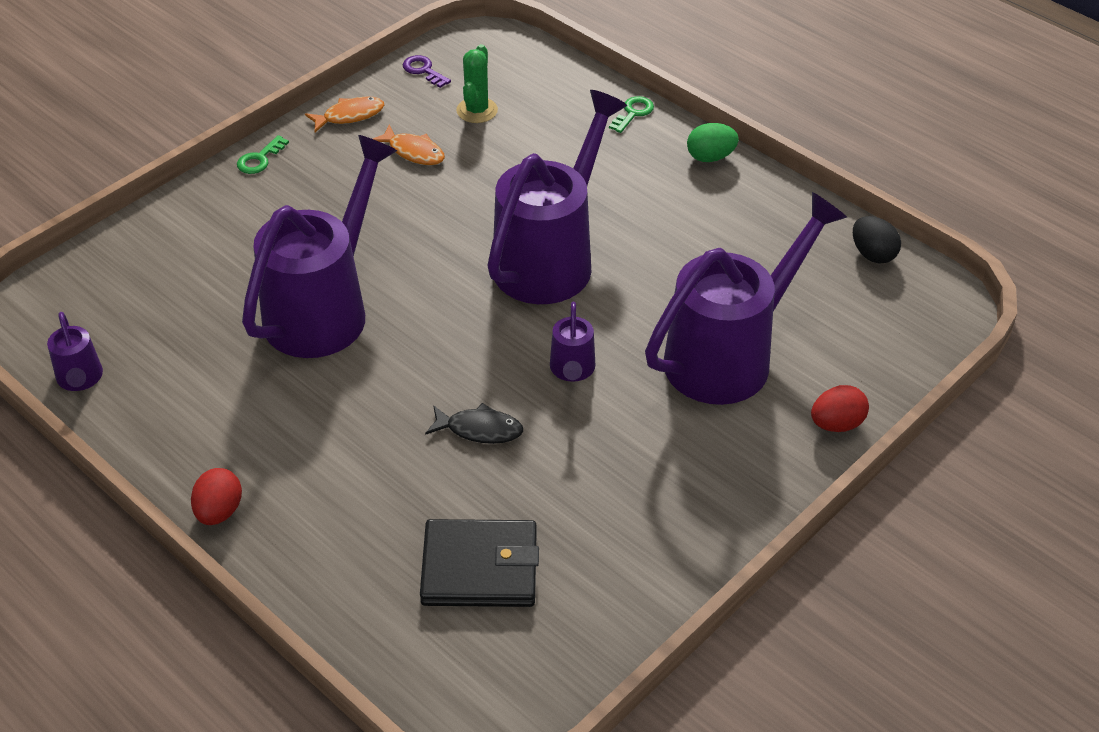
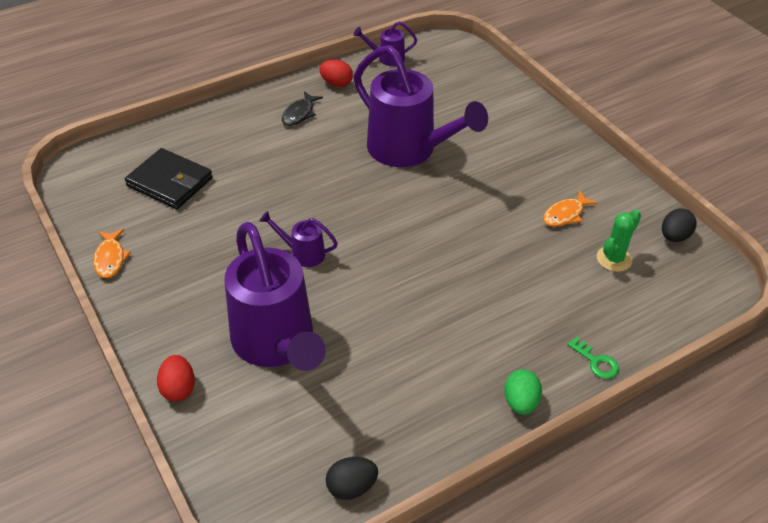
camera: 105 degrees right, 0 degrees up
(219, 511) = (266, 96): red egg -> red egg (336, 84)
(259, 159) = (571, 139): green key -> none
(350, 116) = (616, 188): orange fish -> orange fish (110, 258)
(423, 70) = (674, 237): purple key -> black egg
(477, 110) = (614, 259): green cactus -> green cactus turned 75 degrees counterclockwise
(479, 429) = (273, 200): black fish -> black fish (299, 114)
(480, 568) = (170, 182): black wallet -> black wallet turned 75 degrees counterclockwise
(551, 258) = (420, 266): purple watering can -> none

